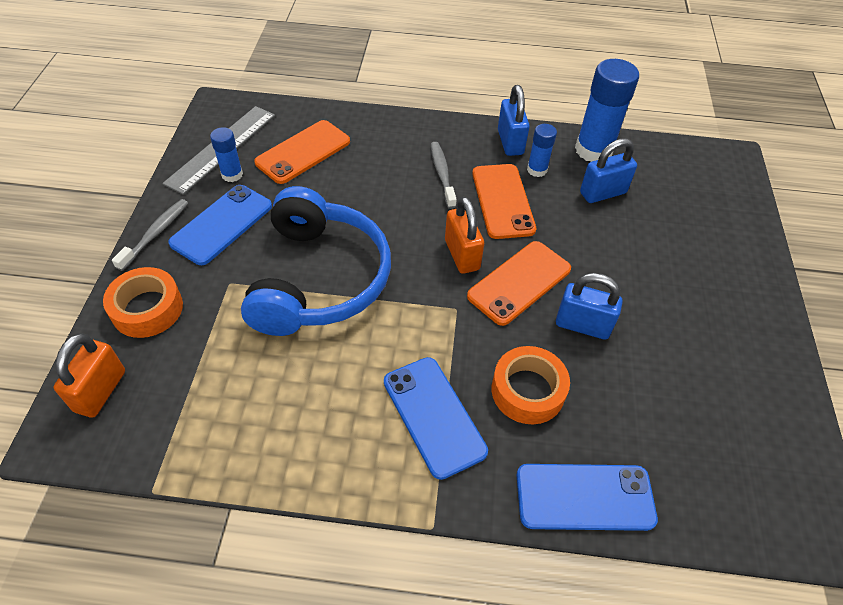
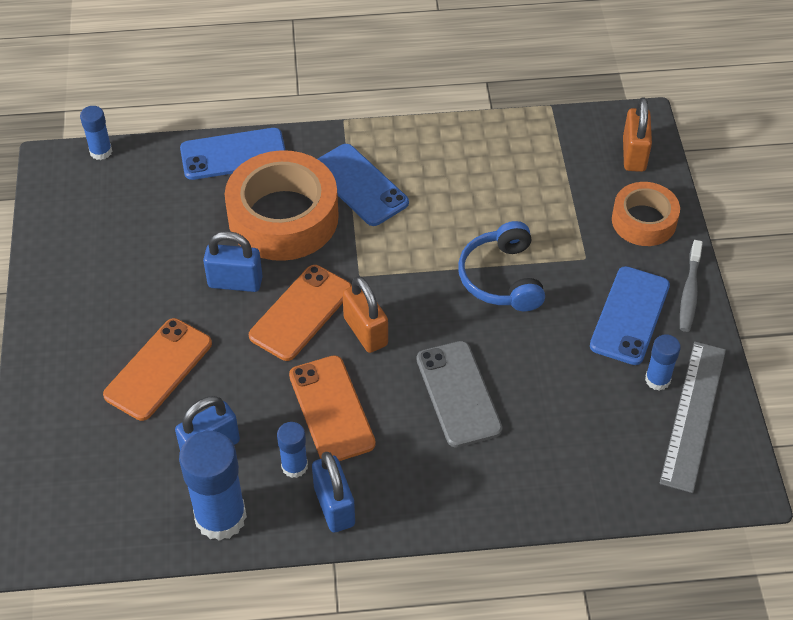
camera: 170 degrees right, 0 degrees up
(303, 152) = (593, 431): orange phone -> orange phone (158, 369)
(319, 279) = (501, 278): blue headphones -> blue headphones, size x0.61
(396, 193) = (458, 394): none -> grey phone
(442, 174) = (412, 433): grey toothbrush -> none
(528, 390) = (283, 217): orange tape -> orange tape, size x1.71
(764, 541) = (101, 151): none -> blue glue stick

